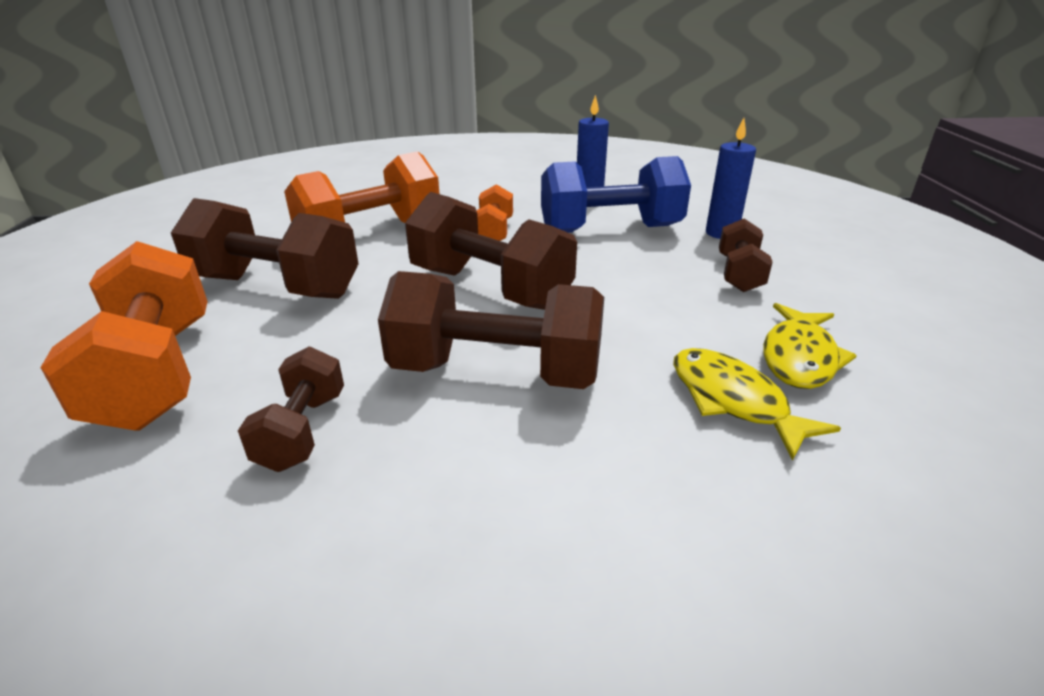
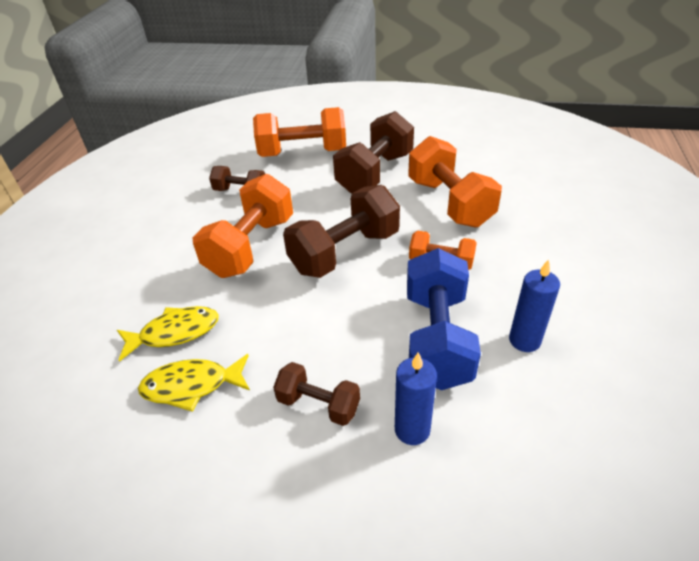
camera: 105 degrees right, 10 degrees up
(496, 372) = (251, 246): brown dumbbell -> orange dumbbell
(799, 357) = (192, 386): yellow fish -> yellow fish turned 45 degrees counterclockwise

